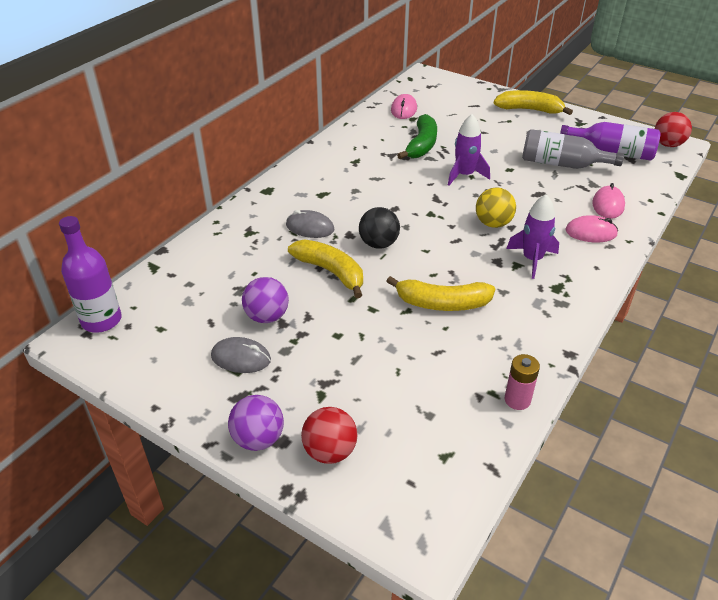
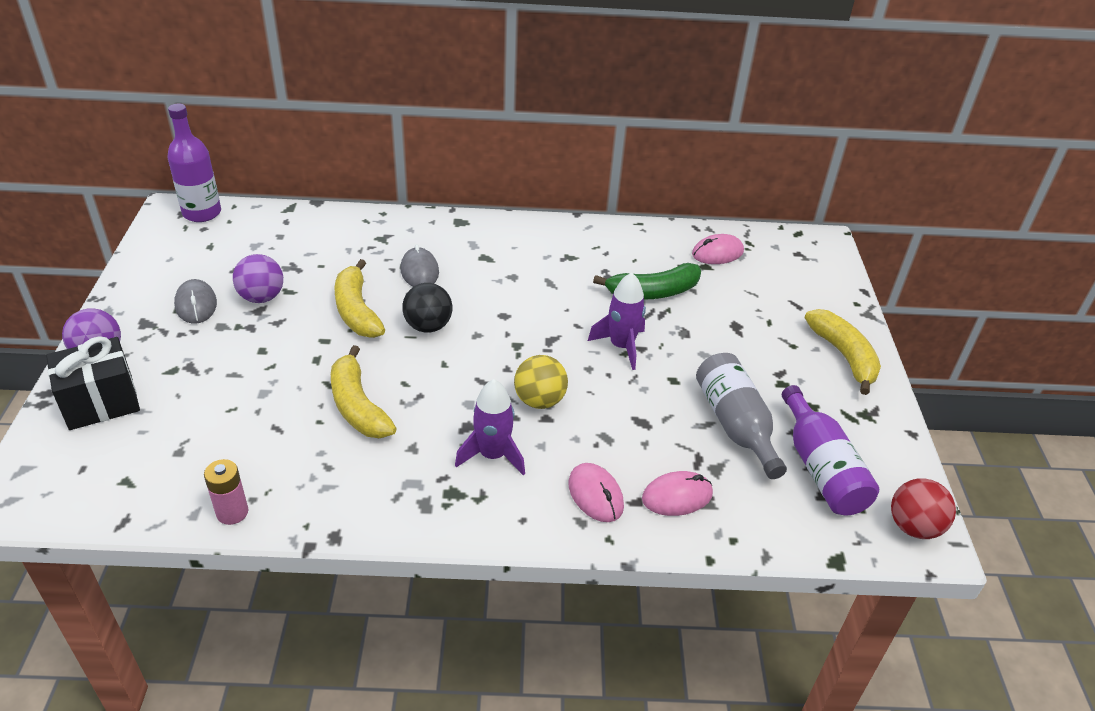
camera: 55 degrees right, 0 degrees up
(330, 451) = (101, 402): red ball -> black gift
(331, 272) = (356, 311): yellow banana -> yellow banana turned 150 degrees clockwise

